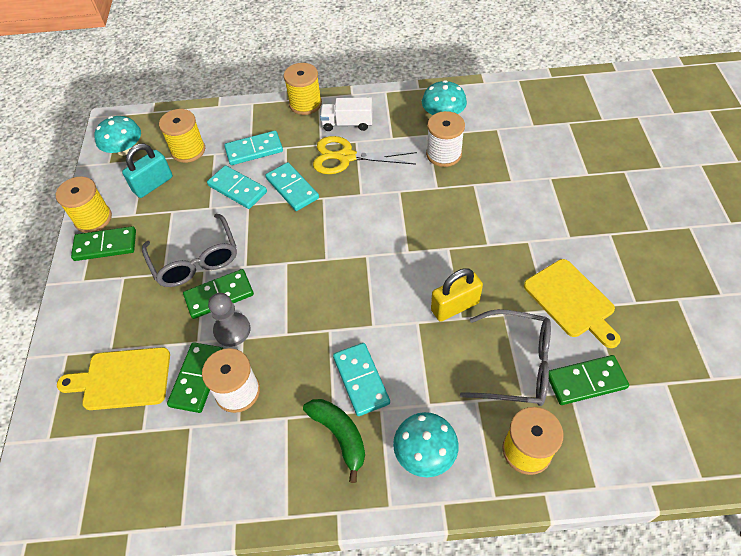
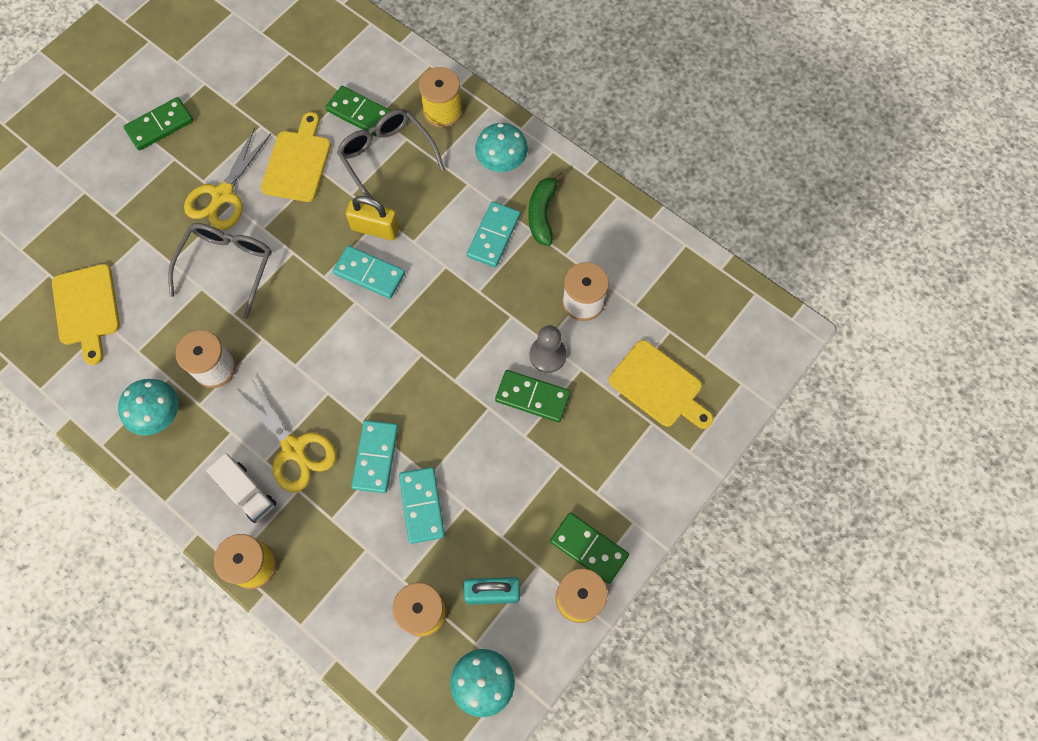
camera: 140 degrees left, 15 degrees up
(195, 260) = (524, 452): grey glasses -> grey glasses (228, 266)
(197, 378) = (603, 337): green domino -> green domino (160, 125)
(254, 150) = (362, 545): turquoise domino -> turquoise domino (369, 273)
(555, 123) = (87, 309): none -> yellow cutting board
(583, 236) = (222, 196): none -> yellow scissors

